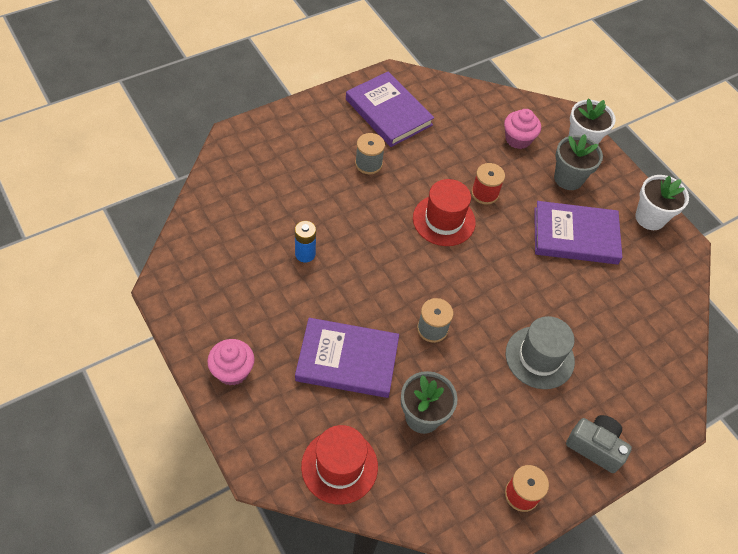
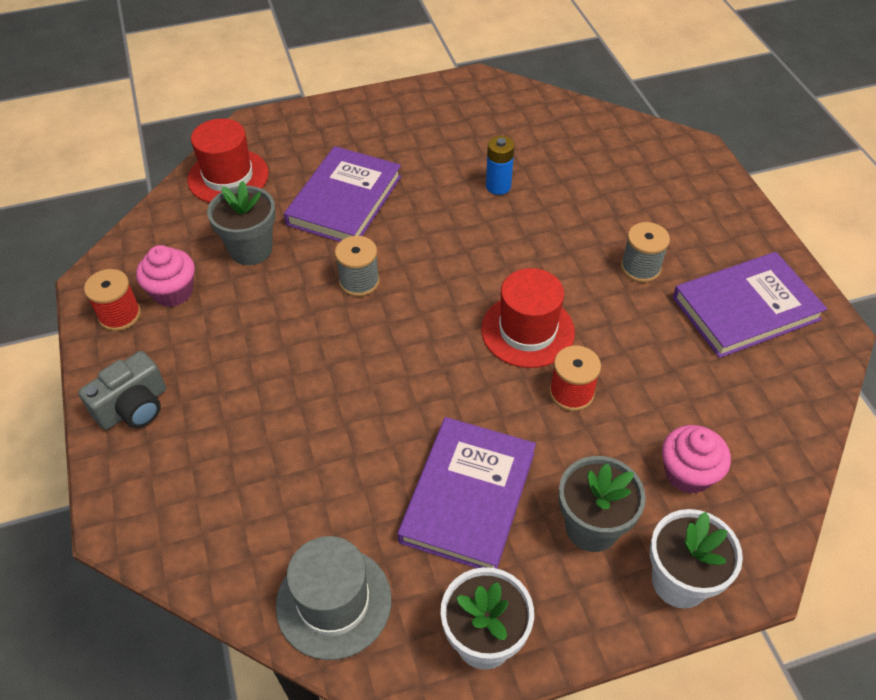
camera: 110 degrees right, 5 degrees down
(232, 371) = (364, 117): pink cupcake -> pink cupcake (173, 292)
(539, 357) = (278, 383): grey hat -> grey hat (333, 602)

